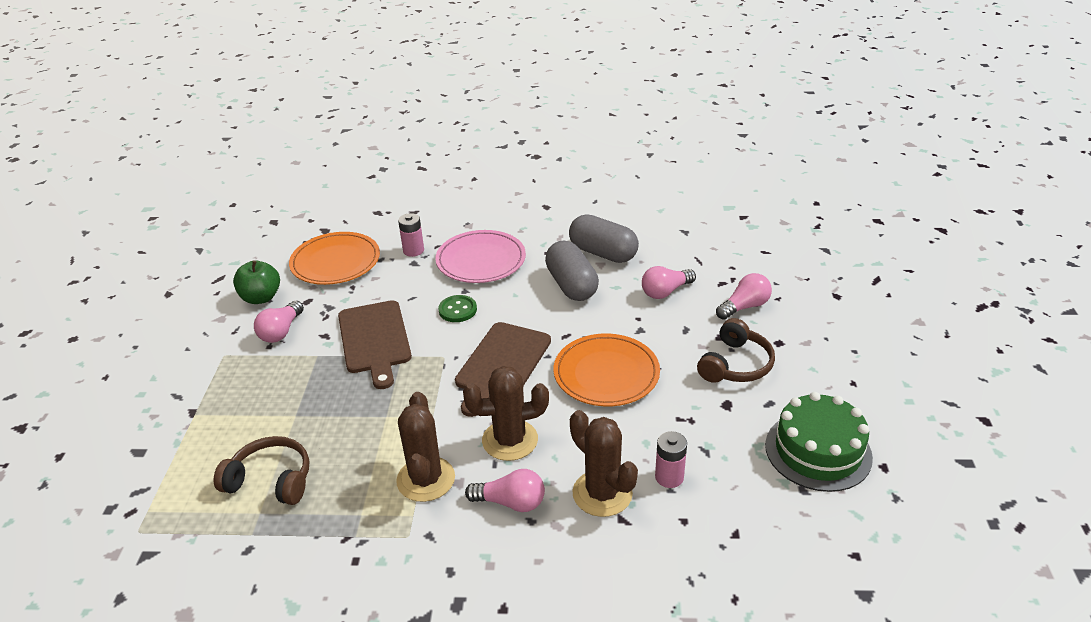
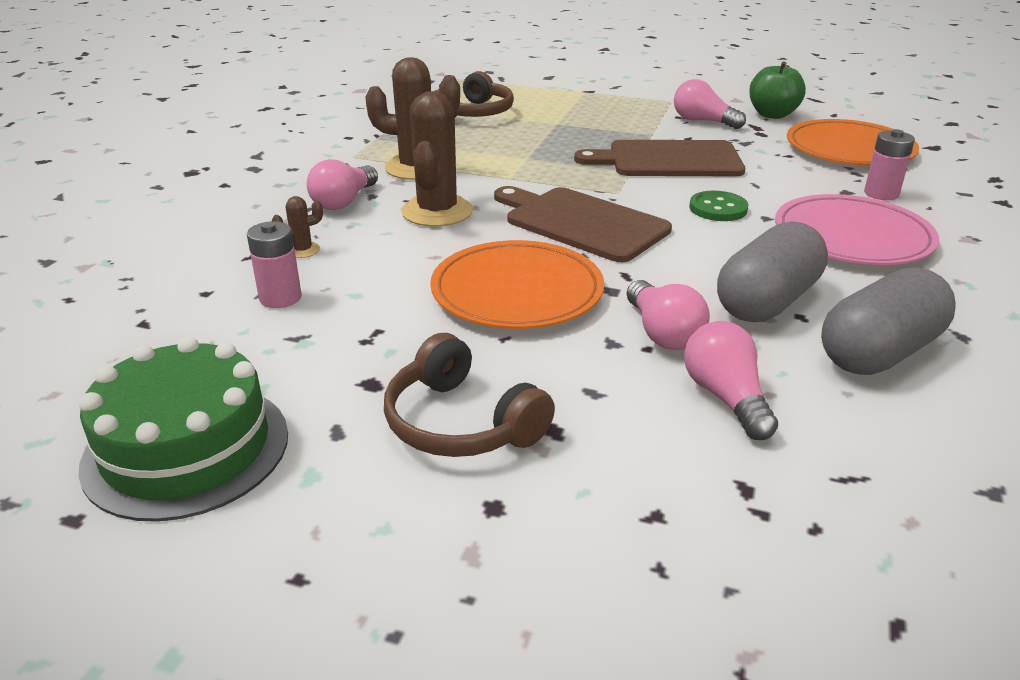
camera: 105 degrees right, 5 degrees down
(571, 285) = (767, 301): grey capsule -> grey capsule turned 45 degrees counterclockwise
(602, 493) = (302, 250): brown cactus -> brown cactus, size x0.44
(744, 307) = (641, 495): pink light bulb -> pink light bulb (663, 333)

